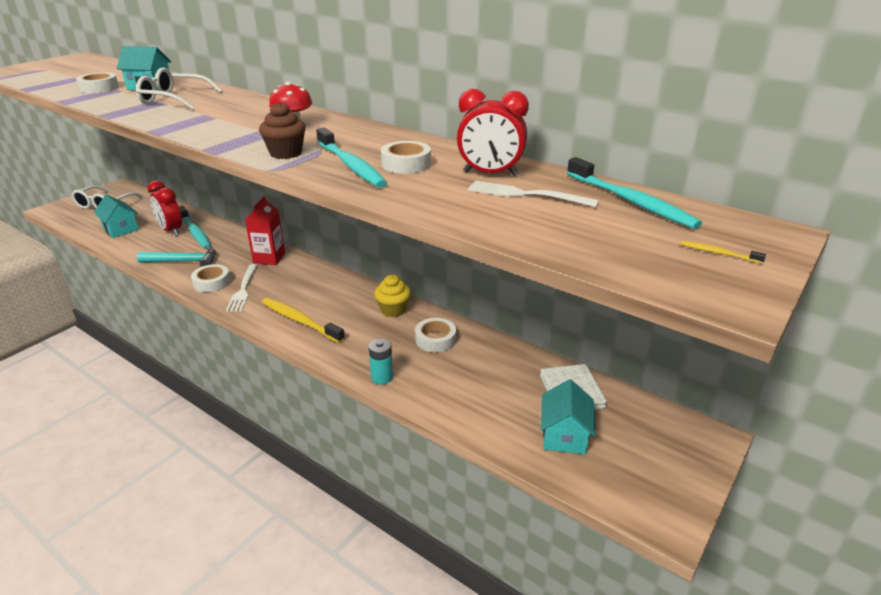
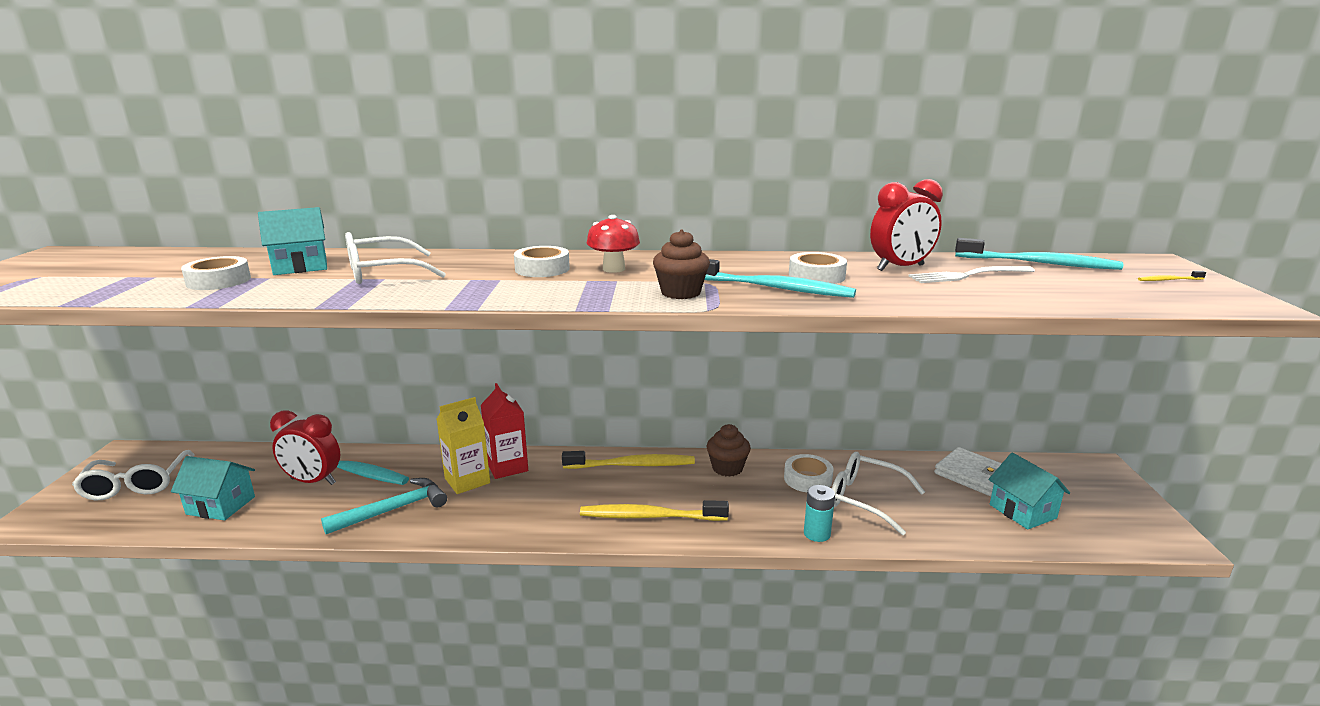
camera: 35 degrees left, 10 degrees down
(212, 282) = (474, 519): white tape -> white tape (542, 269)
(238, 258) = (467, 480): none -> yellow carton
(243, 290) = (530, 512): white fork -> none
(338, 284) = (632, 465): none -> yellow toothbrush
(393, 310) = (727, 468): yellow cupcake -> brown cupcake
(453, 371) = (865, 499): none -> white glasses

